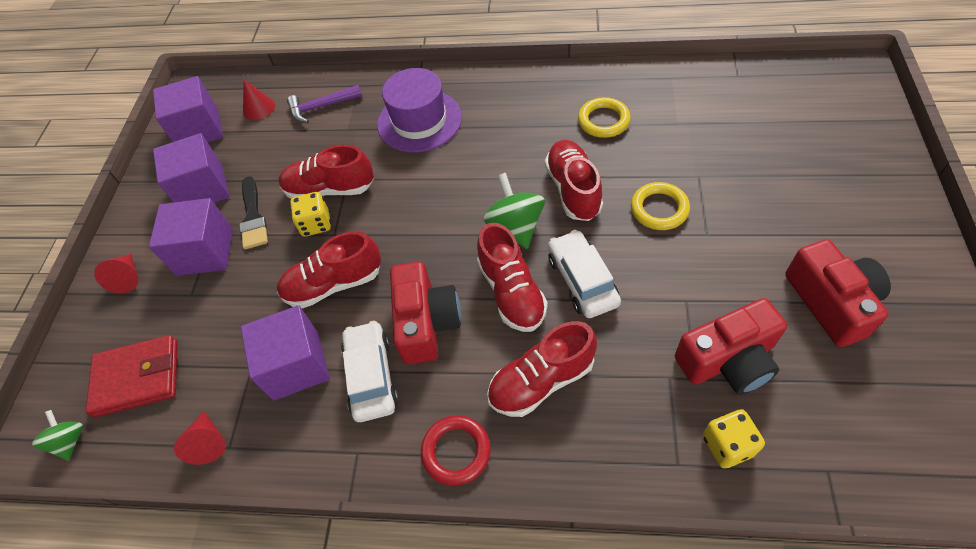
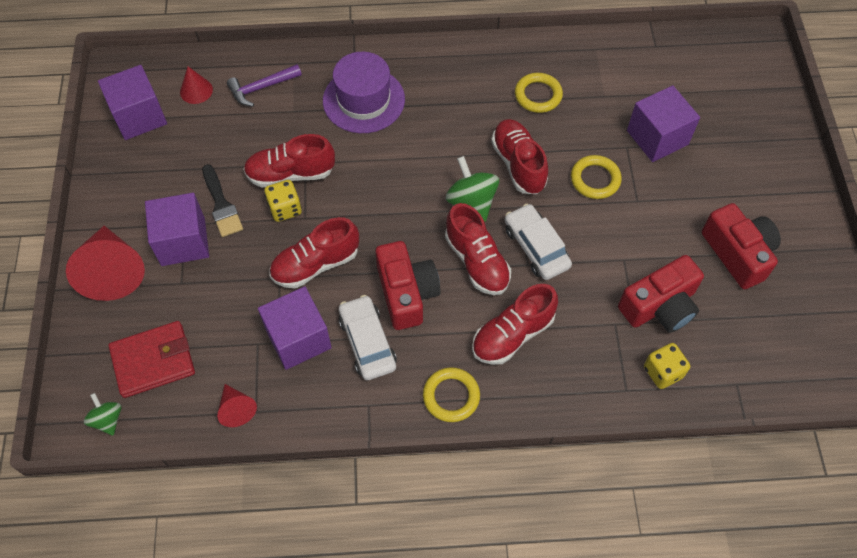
camera: 15 degrees left, 5 degrees up
(127, 278) = (113, 271): red cone -> red cone, size x1.96
(203, 189) = (162, 179): purple cube -> purple cube (657, 137)
(456, 451) = (451, 396): red ring -> yellow ring

